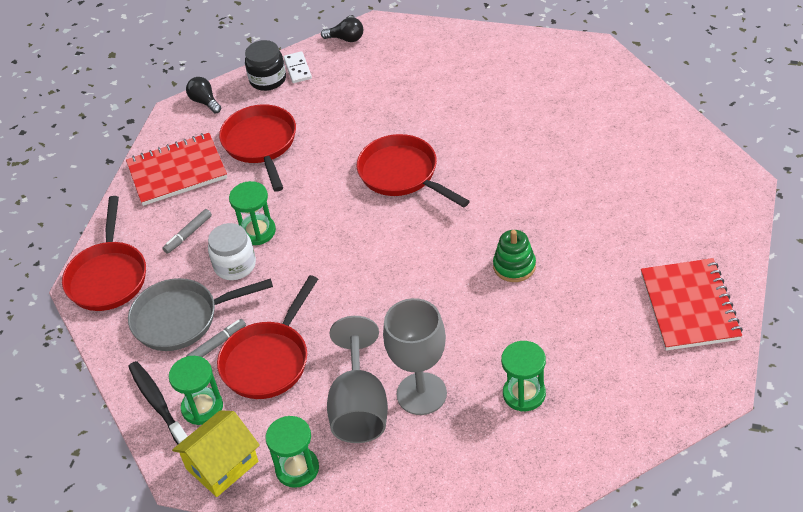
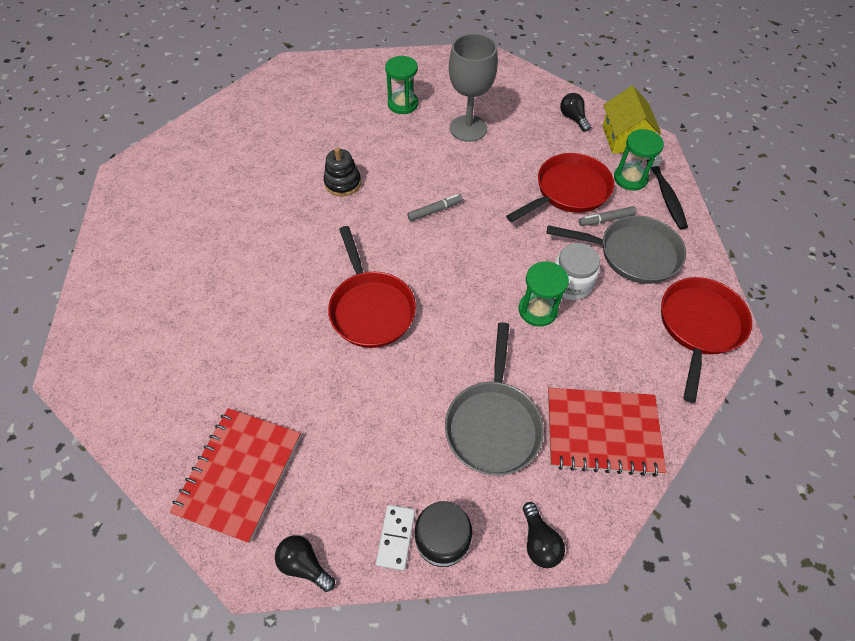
camera: 160 degrees left, 10 degrees up
(188, 234) = (608, 338): grey marker -> grey marker (435, 210)
(222, 465) = (624, 138): yellow house -> yellow house turned 75 degrees counterclockwise
(261, 144) = (493, 424): red pan -> grey pan
(297, 469) = (573, 118): green hourglass -> black light bulb
(360, 407) = (514, 136): grey goblet -> none
(514, 266) = (343, 183): green stacking toy -> black stacking toy
(689, 306) = (256, 110): red notebook -> red notebook (240, 474)

